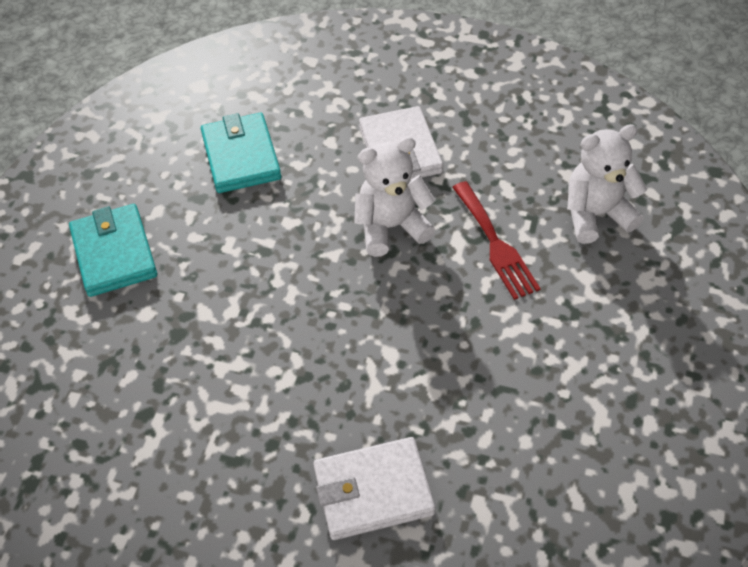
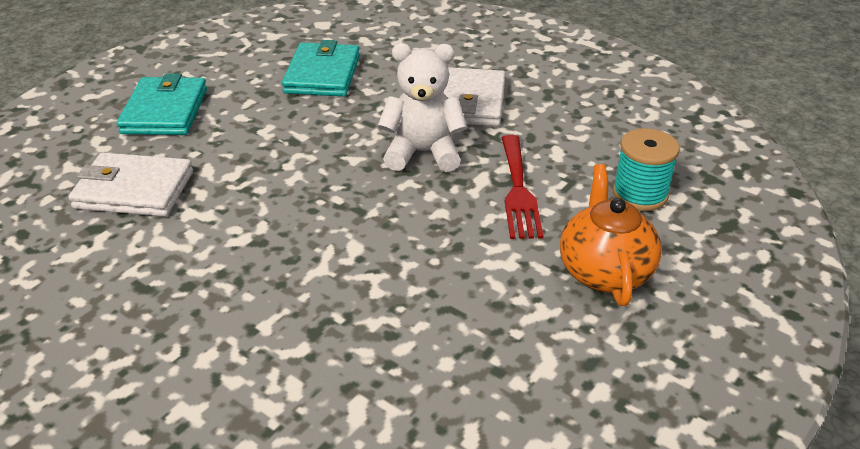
camera: 20 degrees right, 15 degrees down
(373, 491) = (255, 355): white wallet -> white wallet (134, 190)
(596, 215) = (640, 194): white teddy bear -> turquoise spool
(603, 308) = (604, 271): none -> orange teapot

